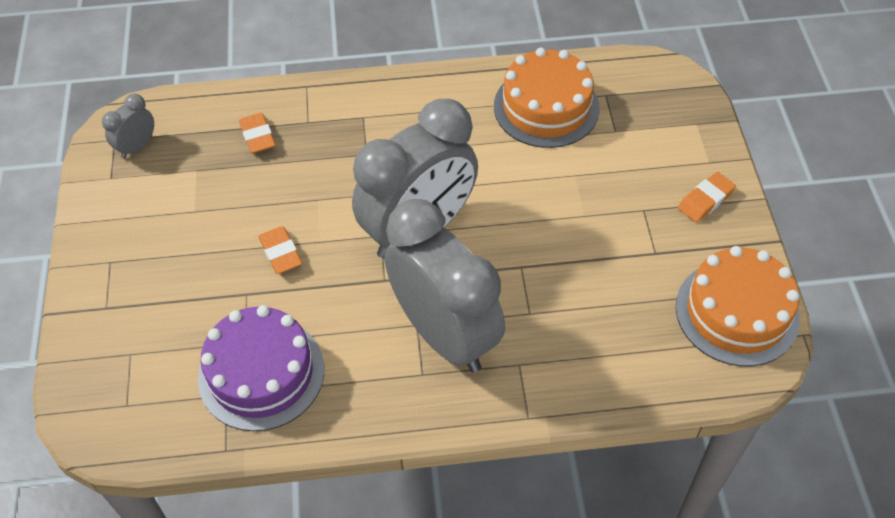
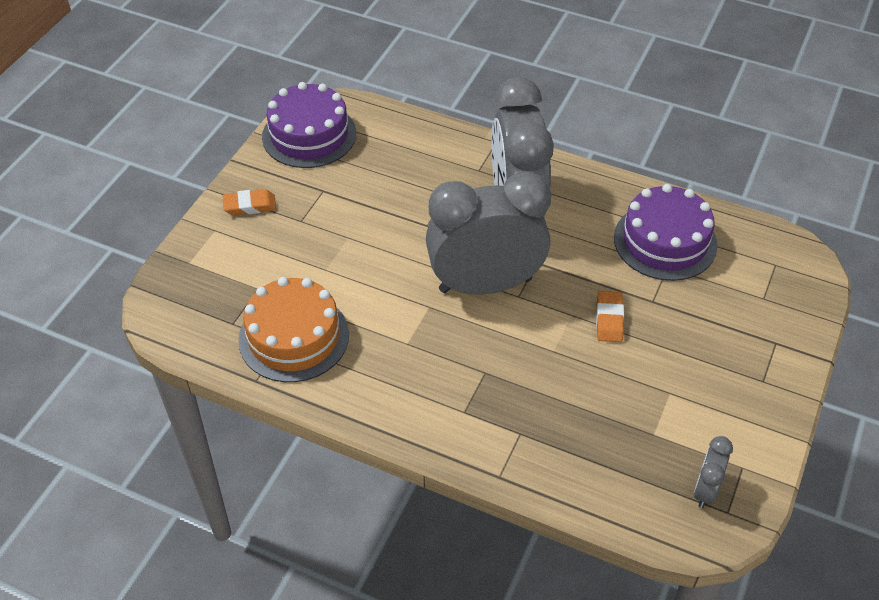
camera: 150 degrees left, 5 degrees down
(137, 146) = (705, 490): grey clock -> grey clock turned 135 degrees clockwise
(257, 136) = (577, 441): orange eraser -> none
(737, 312) = (309, 135): orange cake -> purple cake

